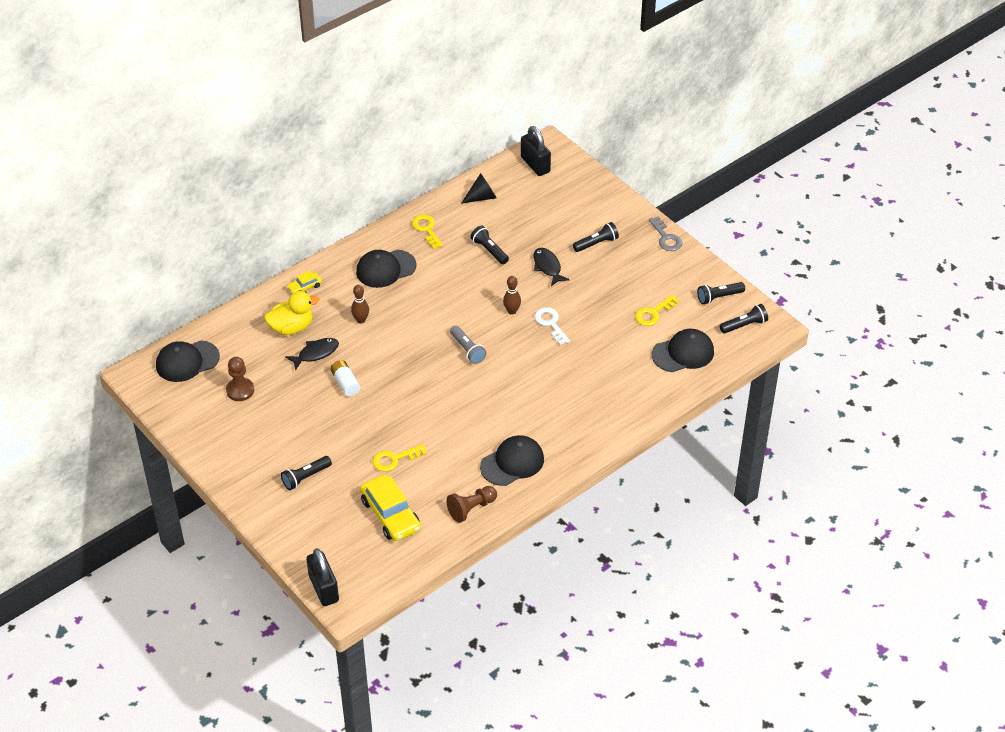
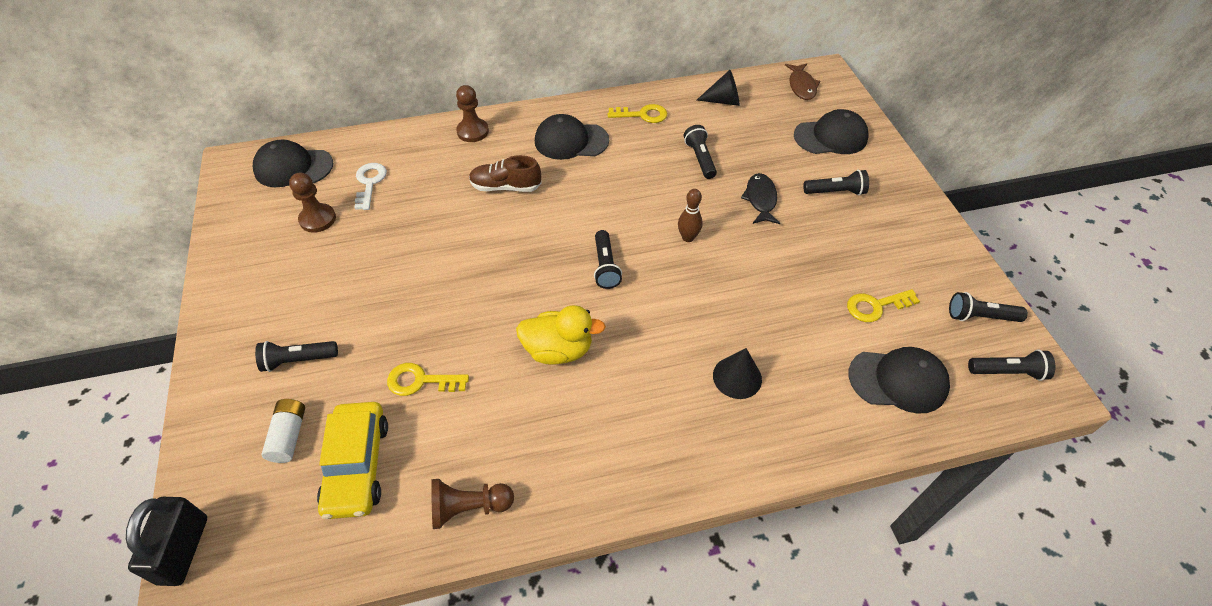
camera: 25 degrees right, 5 degrees up
(291, 327) = (426, 169): yellow duck -> yellow duck (558, 350)
(304, 287) = (473, 131): yellow car -> brown pawn
(316, 353) = (430, 207): black fish -> none
(345, 383) = (435, 254): white battery -> white battery (289, 436)
(361, 320) = (505, 187): brown bowling pin -> brown shoe
(427, 229) = (642, 115): yellow key -> yellow key turned 90 degrees clockwise
(467, 350) = (605, 266): grey flashlight -> black flashlight
(512, 463) = (570, 455): black cap -> black cap (831, 137)
(535, 164) = (801, 86): black padlock -> brown fish
(551, 324) = (729, 271): white key -> white key (369, 183)
(587, 386) = (737, 377): none -> black cone
(666, 238) = (930, 213): grey key -> none

